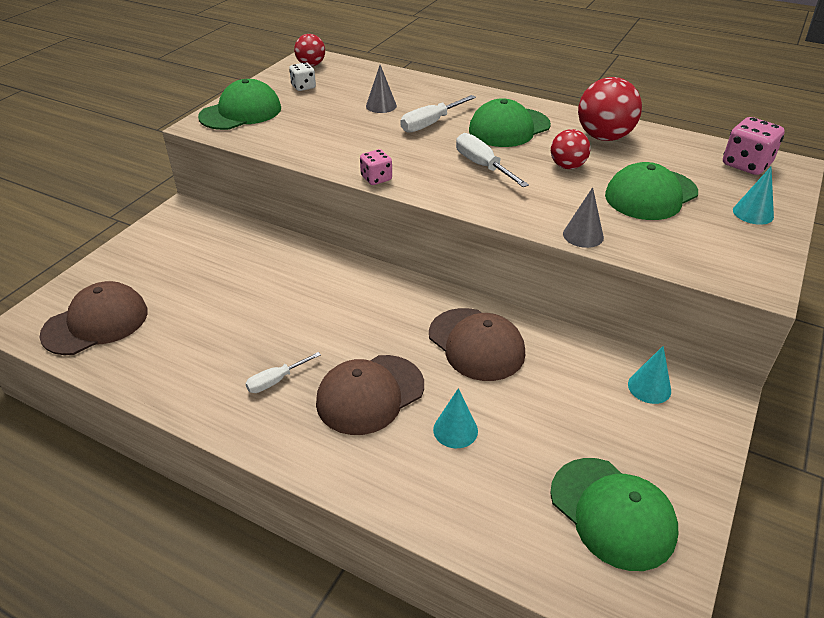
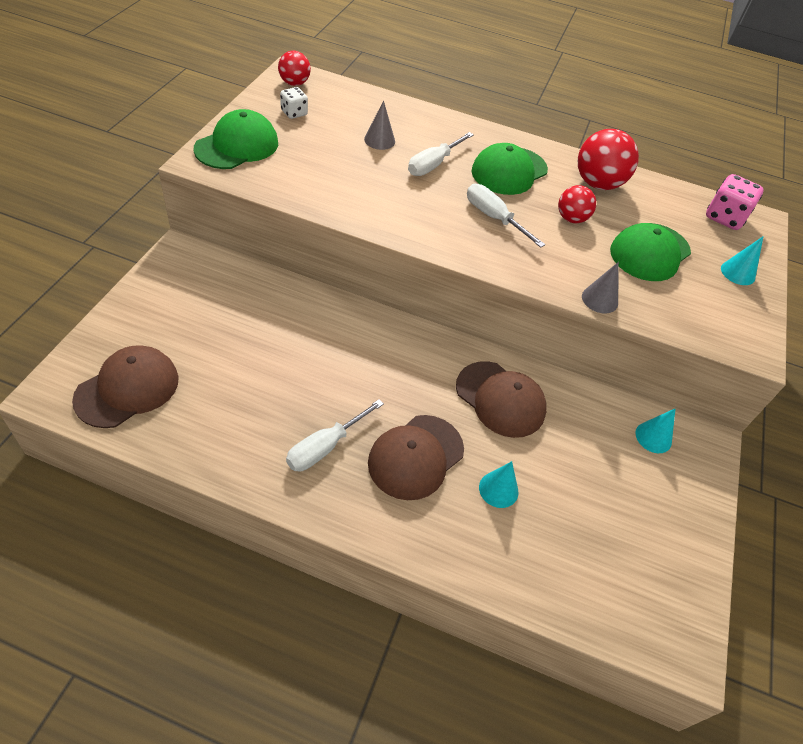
camera: 15 degrees left, 10 degrees up
(276, 380) = (325, 447): white screwdriver -> white screwdriver, size x1.54
(376, 178) = (396, 233): pink dice -> none
(612, 512) = (641, 560): green cap -> none

